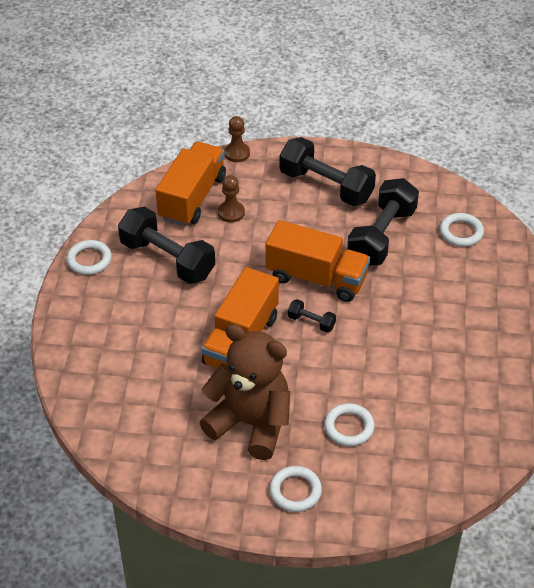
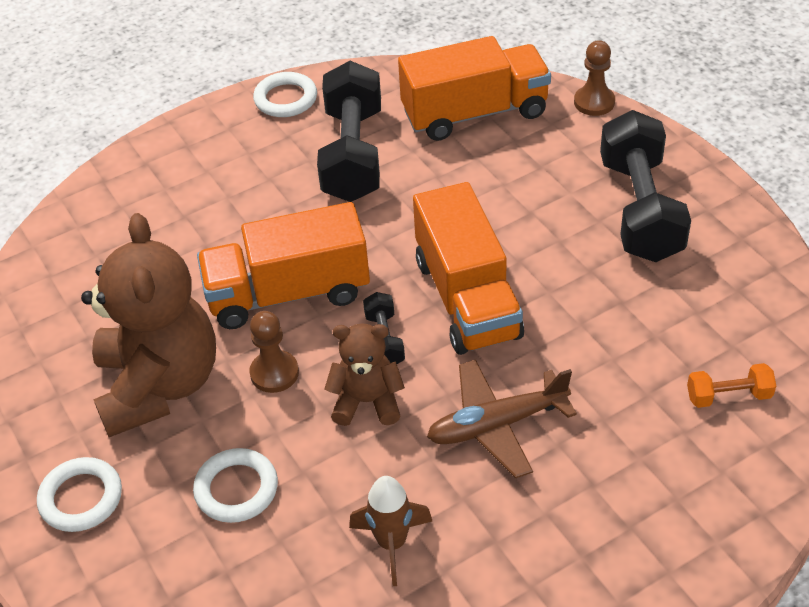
camera: 55 degrees right, 0 degrees up
(231, 213) = (489, 158): brown pawn -> brown pawn (274, 373)
(343, 350) = (367, 402): none -> brown teddy bear
(381, 236) = (616, 316): black dumbbell -> none
(402, 314) = (496, 425): none -> brown plane
(433, 388) = (392, 543): none -> brown rocket
(461, 232) = (728, 396): white ring -> orange dumbbell

